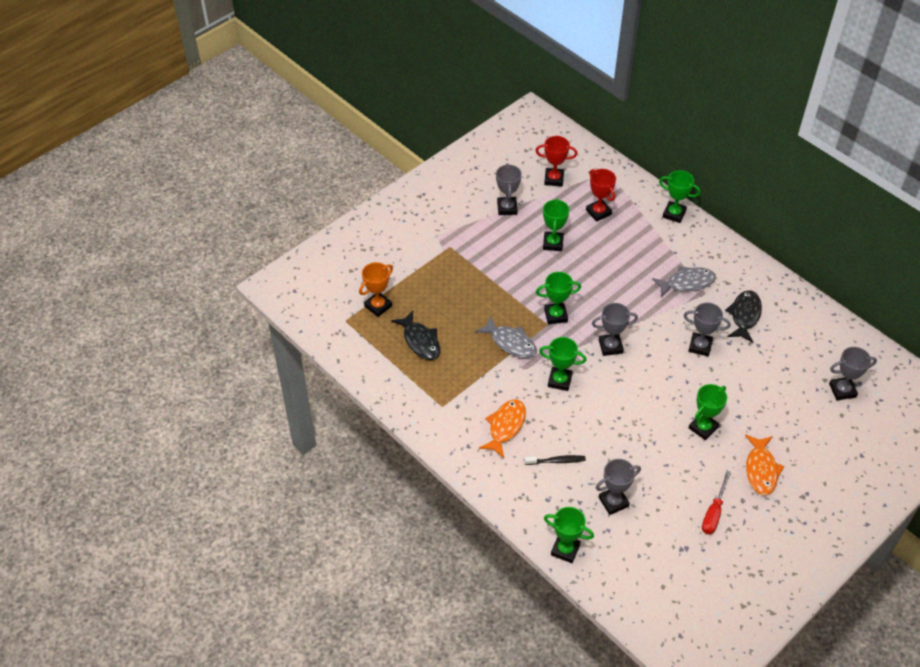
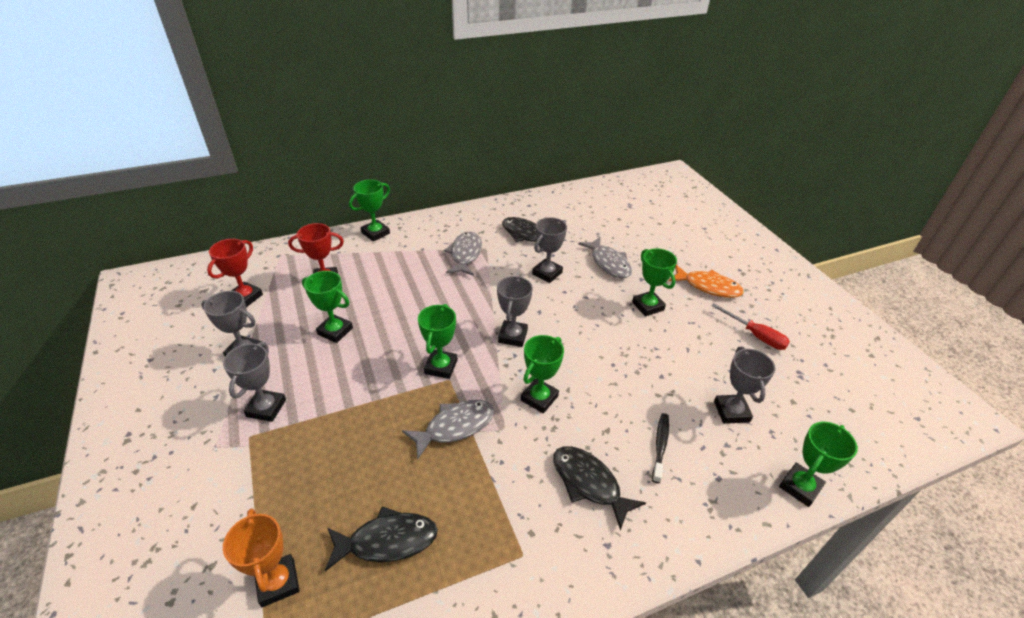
camera: 70 degrees left, 10 degrees down
(505, 426) = (589, 483): orange fish -> black fish
(745, 387) = (608, 263): none -> grey fish
(842, 390) = (634, 214): grey trophy -> grey trophy (266, 408)

